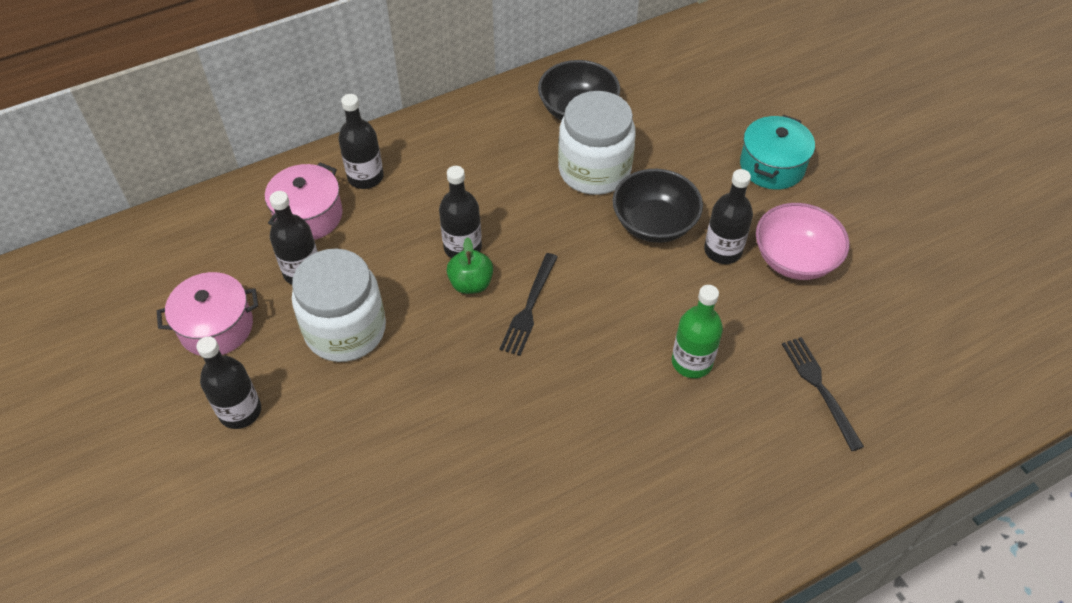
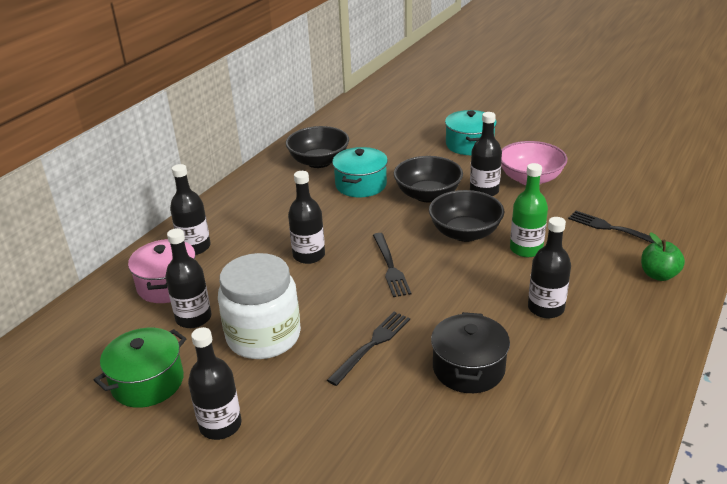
camera: 30 degrees left, 20 degrees down
(216, 327) = (148, 382): pink pot -> green pot
(431, 399) = (371, 345): none -> black fork
(471, 283) = (335, 271): green apple -> green apple (658, 275)
(496, 480) = (468, 368): none -> black pot
(594, 170) = (361, 185): white jar -> turquoise pot
(638, 453) = (546, 308): none -> black bottle
(646, 302) = (465, 233): none -> black bowl

